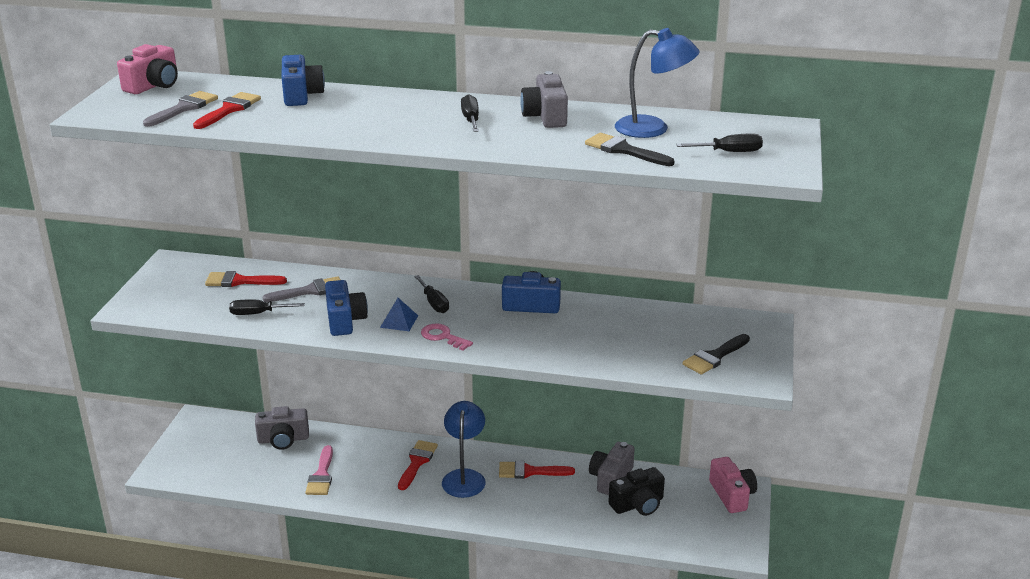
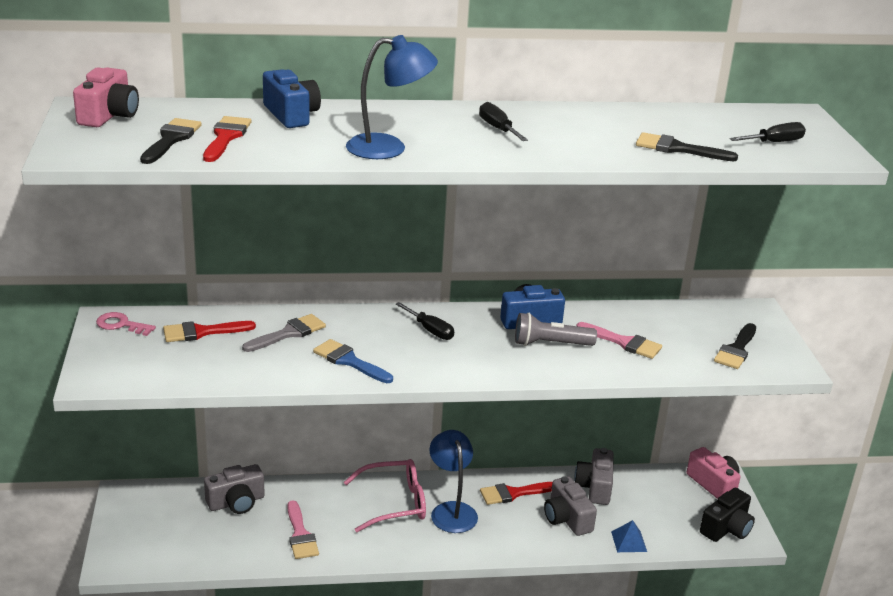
camera: 20 degrees left, 0 degrees up
(184, 108) = (171, 139): grey brush -> black brush
(258, 313) = (248, 366): black screwdriver -> none
(345, 320) = (349, 361): blue camera -> blue brush
(399, 321) = (407, 354): blue pyramid -> blue pyramid (628, 541)
(417, 462) = (394, 503): red brush -> pink glasses
(443, 337) = (464, 365): pink key -> pink key (121, 325)
(535, 328) = (550, 344): none -> grey flashlight
(545, 116) = (568, 120): grey camera -> grey camera (567, 518)
(606, 336) = (624, 342): none -> pink brush
(638, 504) = (634, 509): black camera -> black camera (726, 528)
(653, 129) = (682, 124): blue lamp -> blue lamp (389, 148)

